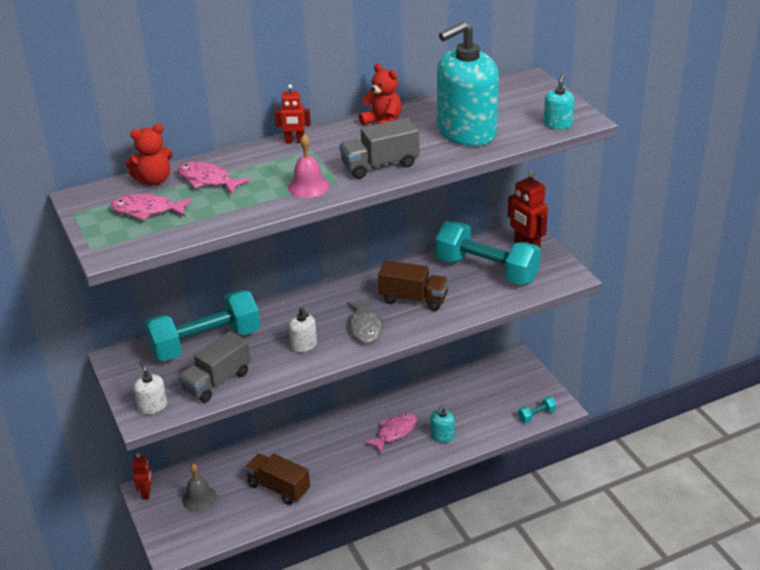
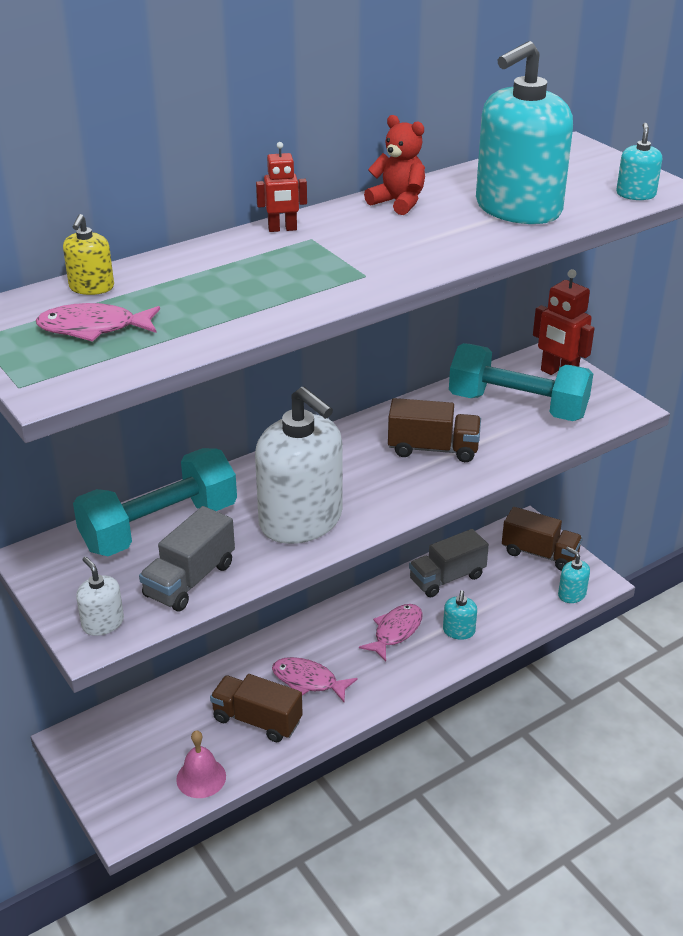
camera: 10 degrees left, 0 degrees up
(146, 493) = (73, 744): red robot -> none
(154, 180) = (91, 287): red teddy bear -> yellow soap dispenser
(199, 498) = (149, 745): grey bell -> none
(208, 180) = (173, 284): pink fish -> pink fish (308, 681)
(304, 345) = (301, 520): white soap dispenser -> white soap dispenser, size x2.33
(308, 186) = (325, 284): pink bell -> pink bell (201, 777)
(365, 327) = (379, 489): grey fish -> none
(380, 165) = (417, 253): grey truck -> grey truck (447, 578)
(520, 382) = (539, 553): none -> brown truck
(536, 415) = (571, 594): turquoise dumbbell -> turquoise soap dispenser

